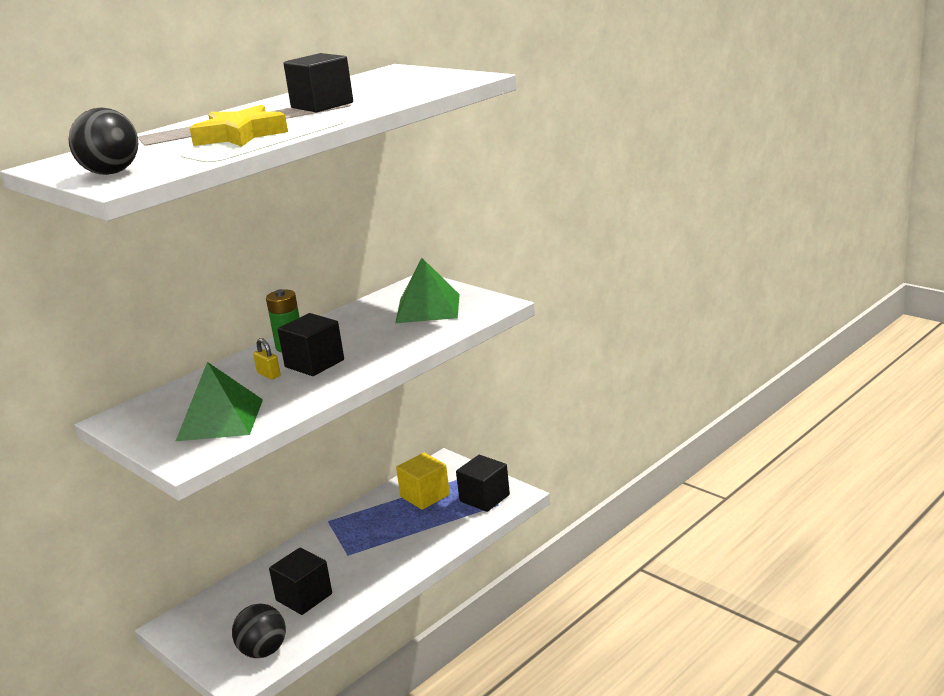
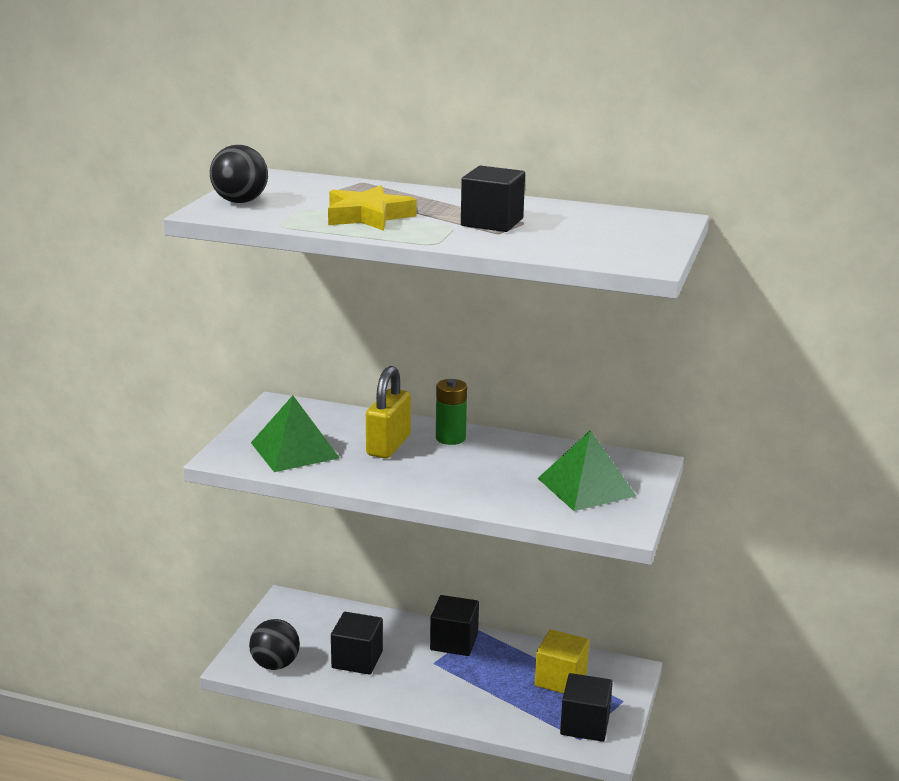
camera: 60 degrees right, 0 degrees up
(269, 374) = (388, 445): yellow padlock -> yellow padlock, size x2.13
(314, 363) = (422, 461): black cube -> black cube (454, 642)

